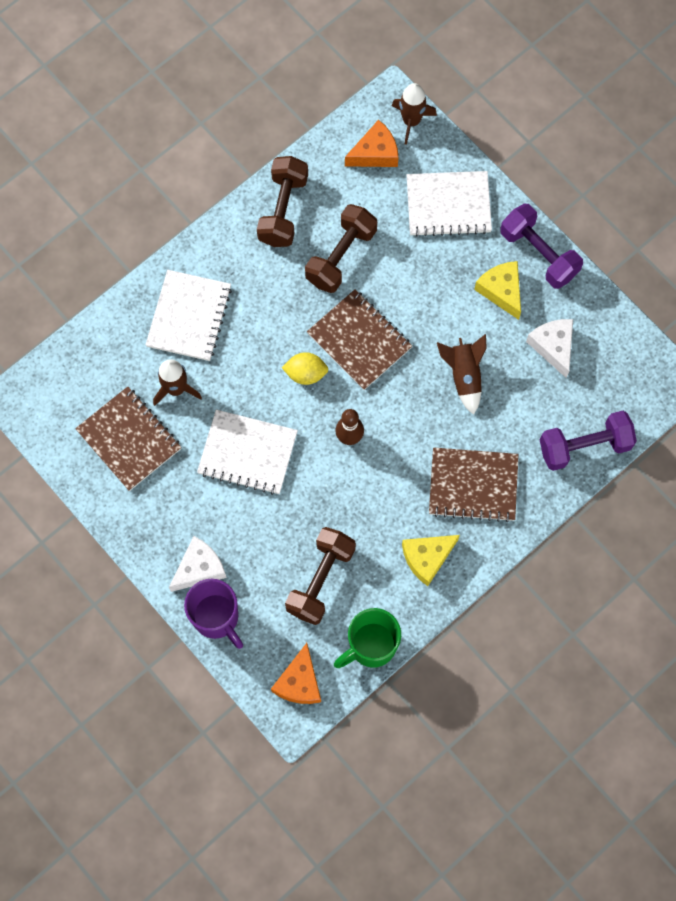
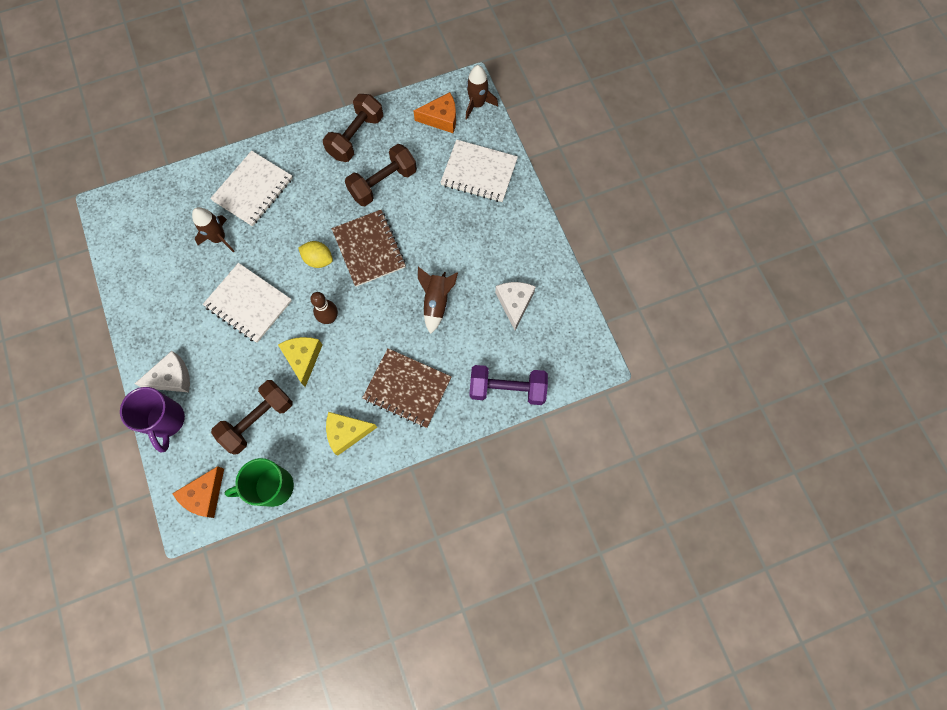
camera: 20 degrees right, 0 degrees up
(129, 439) = (167, 263): brown notebook -> none
(501, 291) = (492, 248): yellow cheese -> yellow cheese (303, 358)
(538, 254) = (532, 230): purple dumbbell -> none

